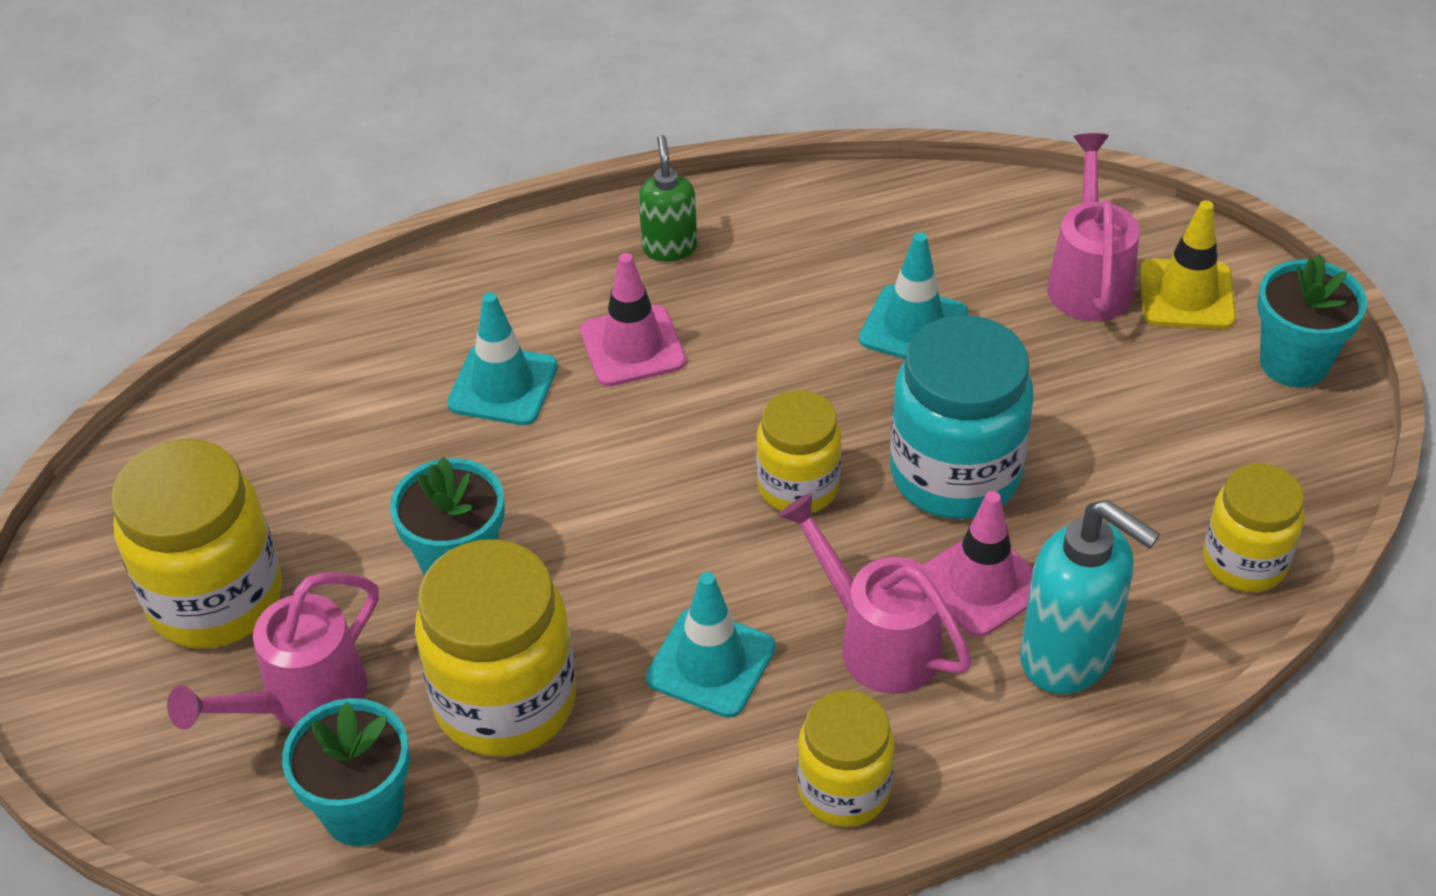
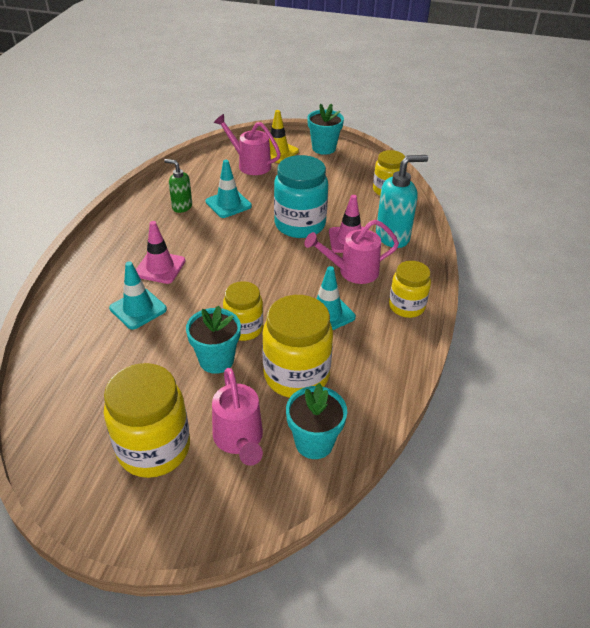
camera: 60 degrees left, 5 degrees down
(669, 247) = (123, 237): green soap dispenser -> green soap dispenser (182, 207)
(798, 486) = (270, 259): yellow jar -> yellow jar (244, 328)

